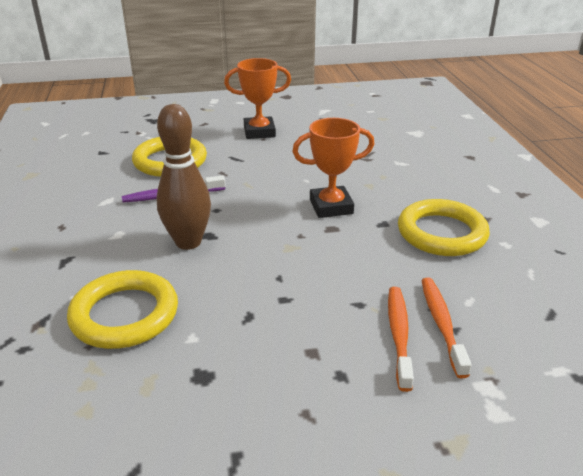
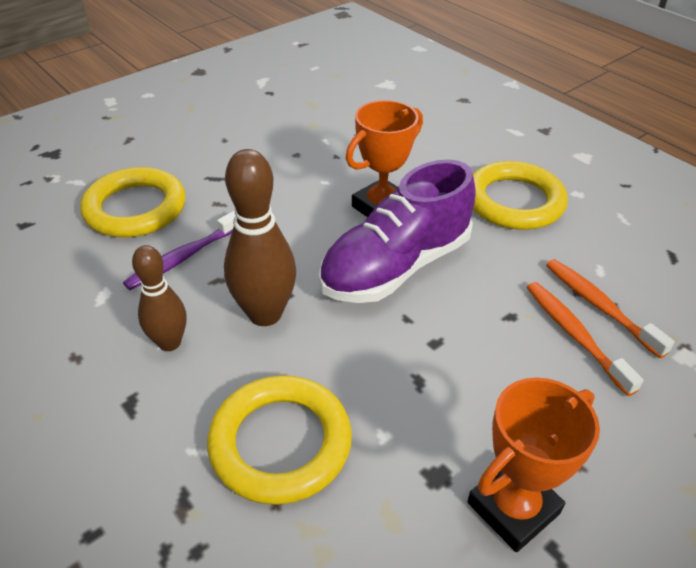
camera: 30 degrees left, 10 degrees up
(117, 237) = (170, 343): none -> brown bowling pin
(259, 132) = (212, 132): orange trophy -> orange trophy (513, 507)
(303, 245) = (396, 267): none -> purple shoe

